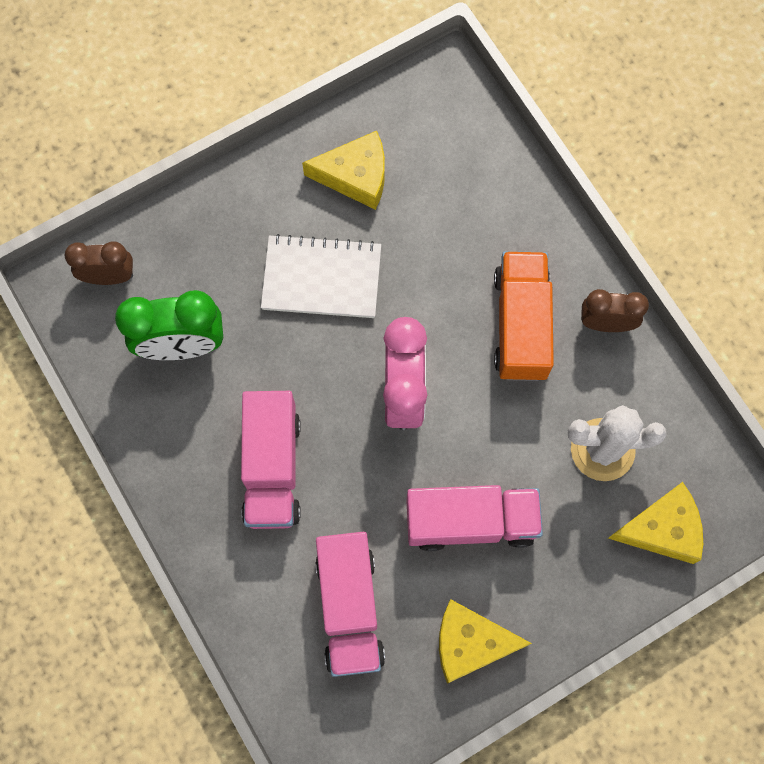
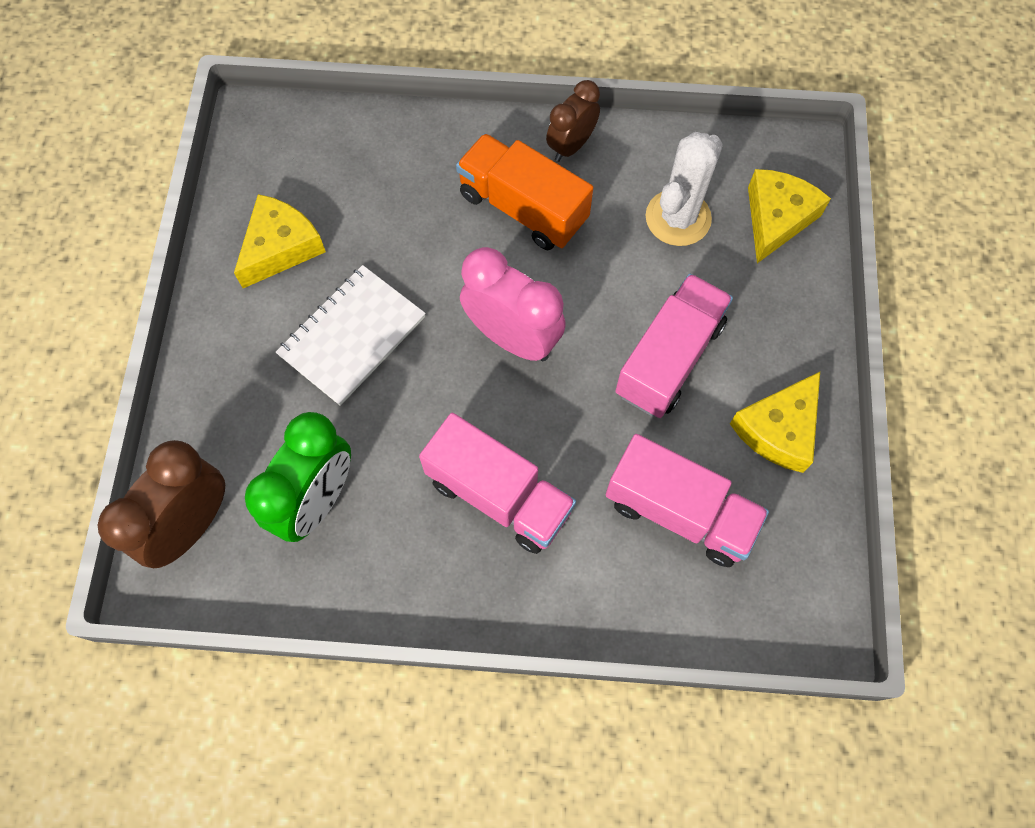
camera: 55 degrees left, 5 degrees down
(109, 276) = (191, 525): brown clock -> brown clock, size x1.57

